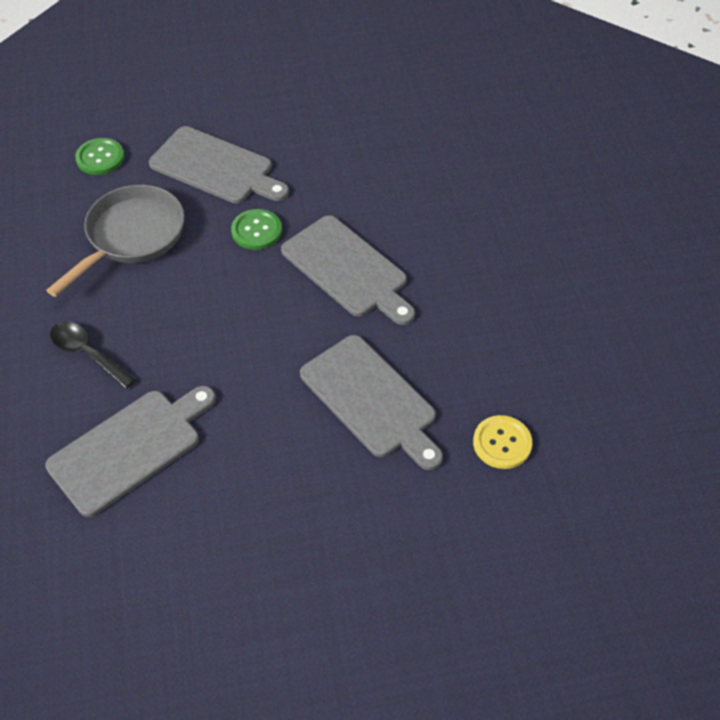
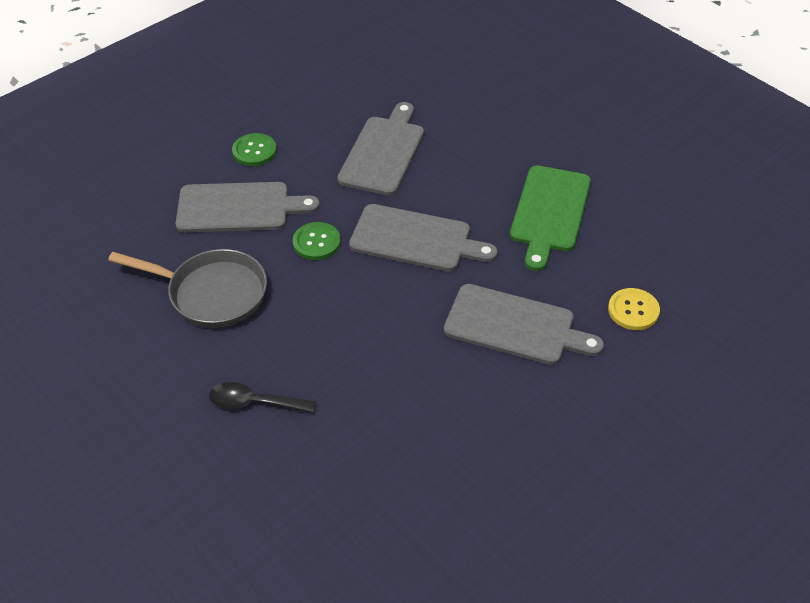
camera: 30 degrees left, 5 degrees down
(100, 158) = (127, 243): green button -> green button (254, 151)
(130, 448) = (356, 456): grey cutting board -> grey cutting board (383, 152)
(131, 236) = (212, 293): grey pan -> grey pan turned 105 degrees clockwise
(499, 302) = (549, 213): none -> green cutting board

